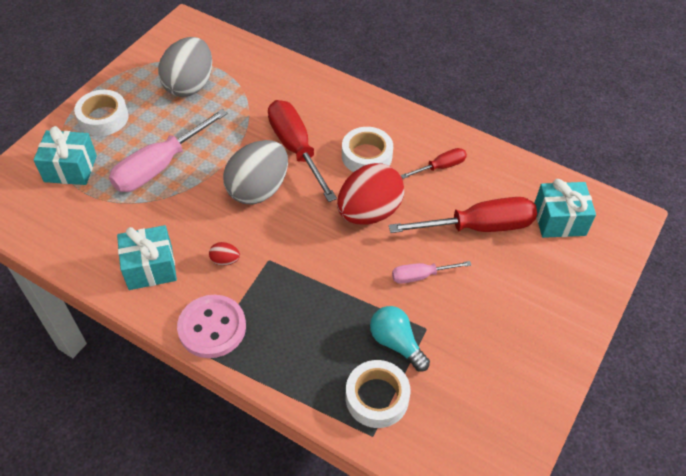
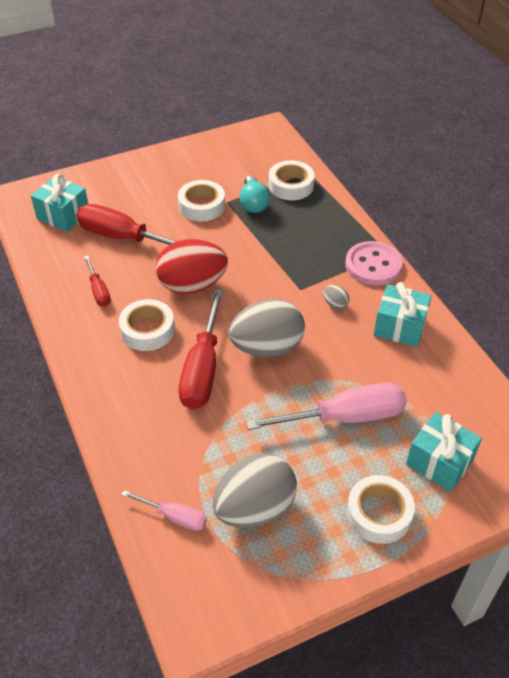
camera: 145 degrees left, 5 degrees down
(225, 260) = (335, 304): red egg -> grey egg
(421, 276) = (198, 229): pink screwdriver -> pink screwdriver (174, 516)
(440, 167) = (98, 291): red screwdriver -> red screwdriver turned 120 degrees counterclockwise
(446, 307) = (202, 206): none -> white tape

